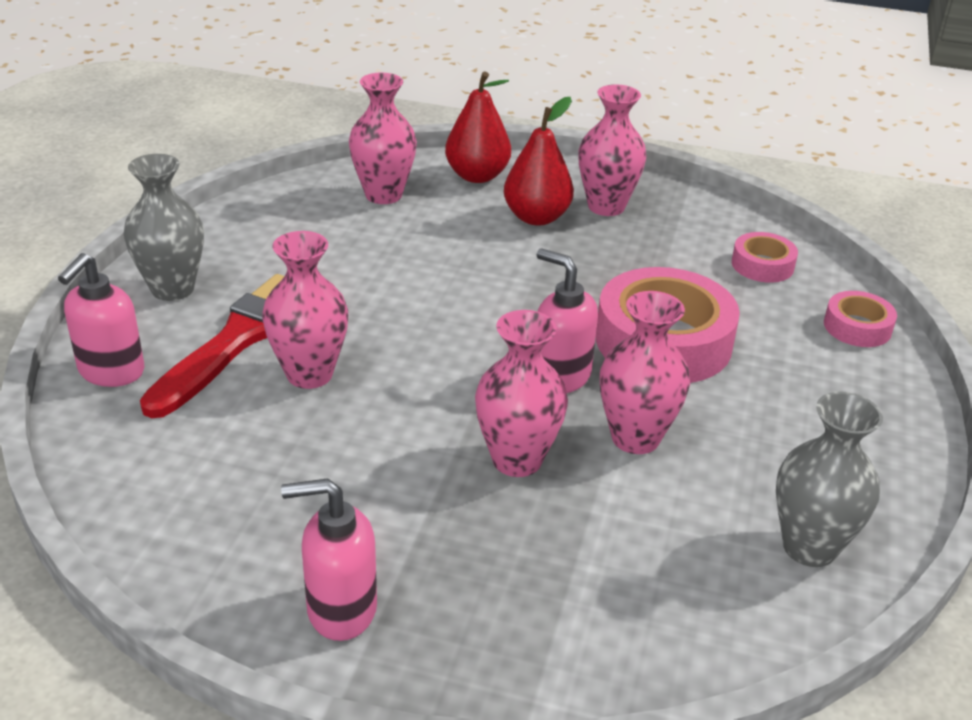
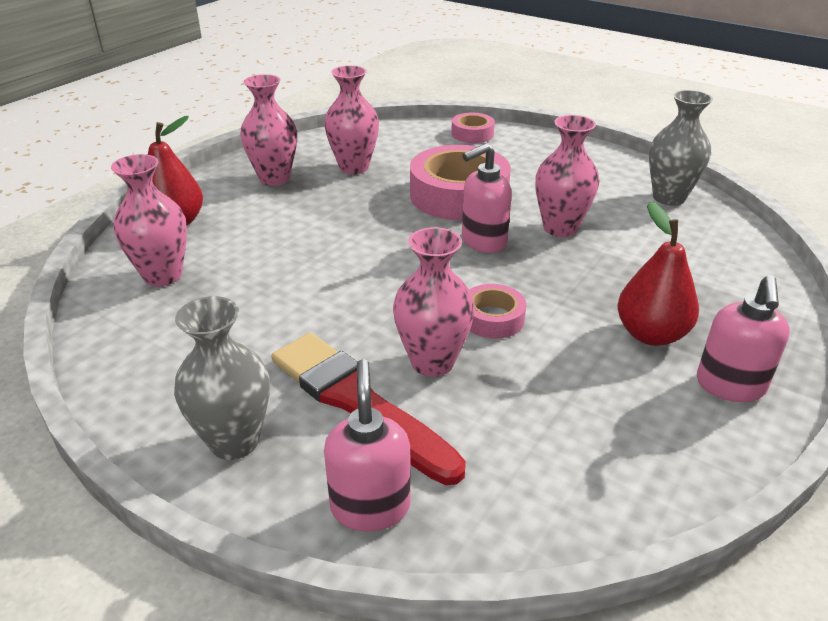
camera: 70 degrees left, 0 degrees up
(111, 372) = (370, 506): pink soap dispenser -> pink soap dispenser turned 135 degrees counterclockwise
(517, 460) = (573, 278): pink vase -> pink vase (354, 167)
(536, 217) = (266, 209): red pear -> red pear (650, 334)
(762, 265) = (390, 143): pink tape -> pink tape (492, 318)

